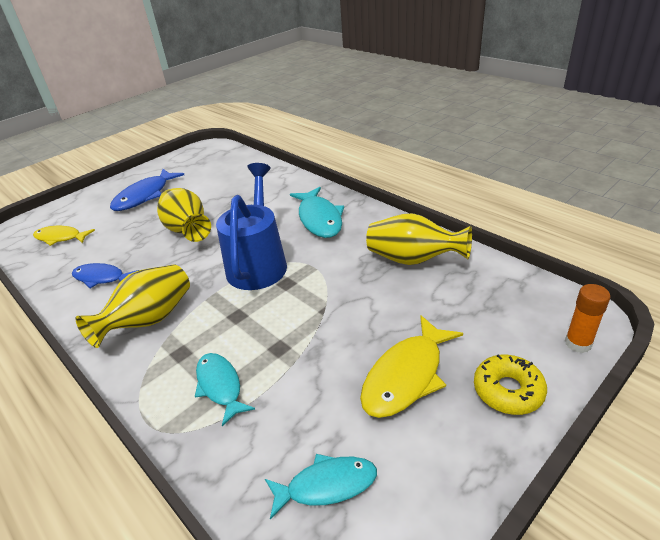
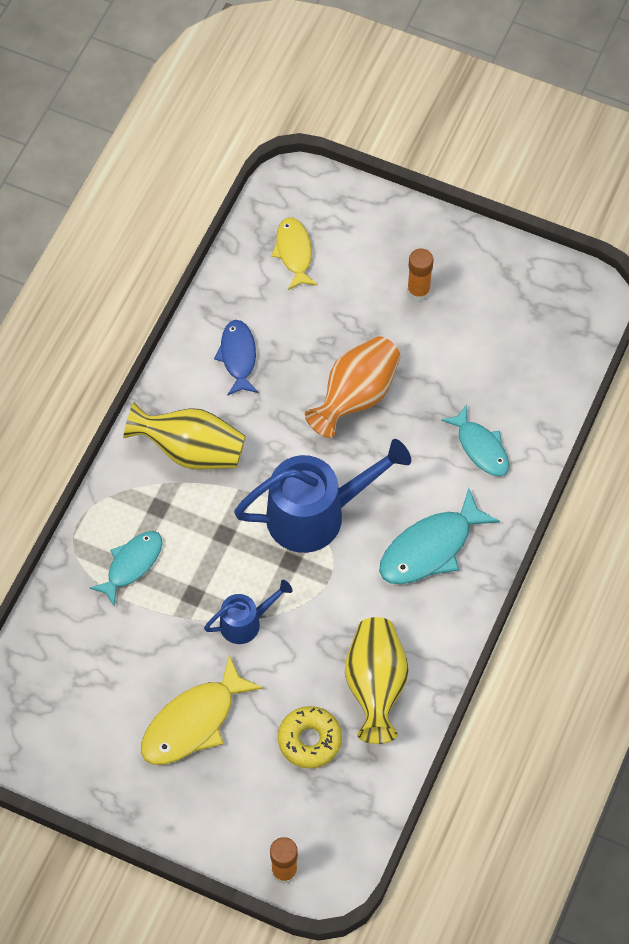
camera: 65 degrees right, 25 degrees up
(145, 196) = (418, 291): blue fish -> orange glue stick
(187, 230) = (356, 397): yellow vase -> orange vase
(324, 319) = (246, 622): none -> blue watering can
(326, 485) = (66, 690): turquoise fish -> turquoise fish (480, 447)
(406, 376) = (193, 722): yellow fish -> yellow fish turned 60 degrees counterclockwise
(508, 390) = (203, 812): yellow donut -> yellow donut (309, 740)

